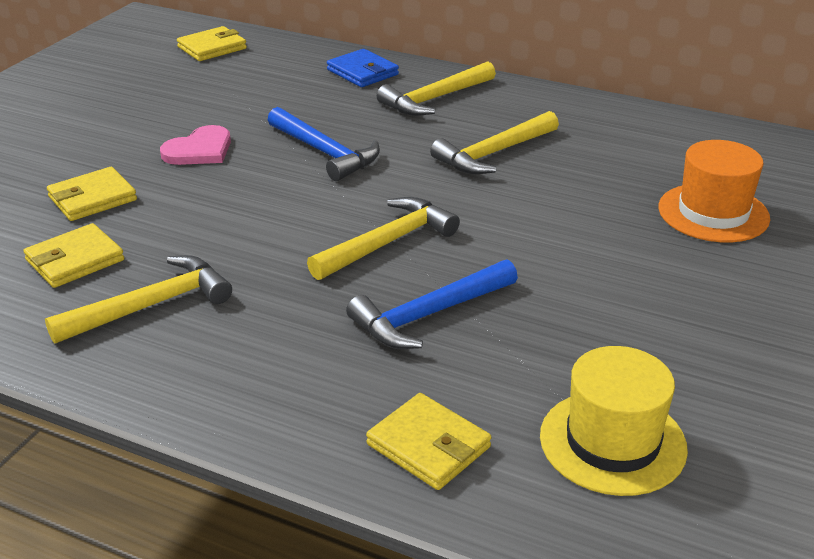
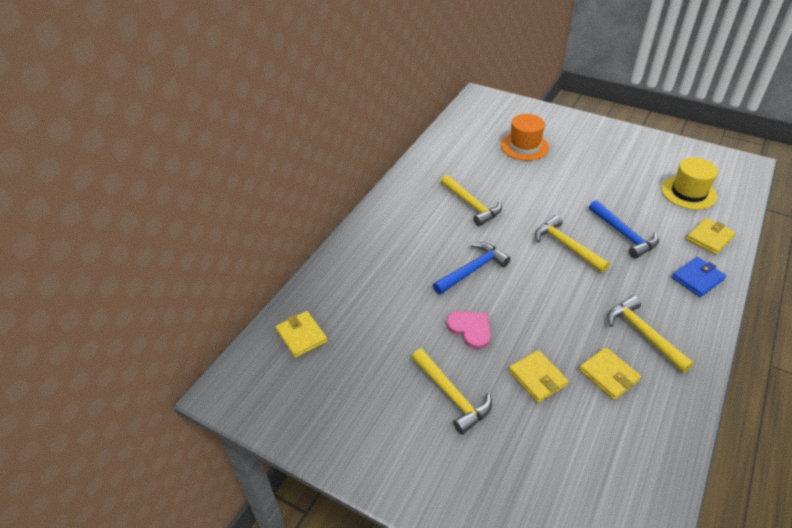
camera: 85 degrees left, 10 degrees up
(362, 72) = (360, 253): blue wallet -> blue wallet (697, 278)
(435, 99) = (403, 223): yellow hammer -> yellow hammer (452, 395)

